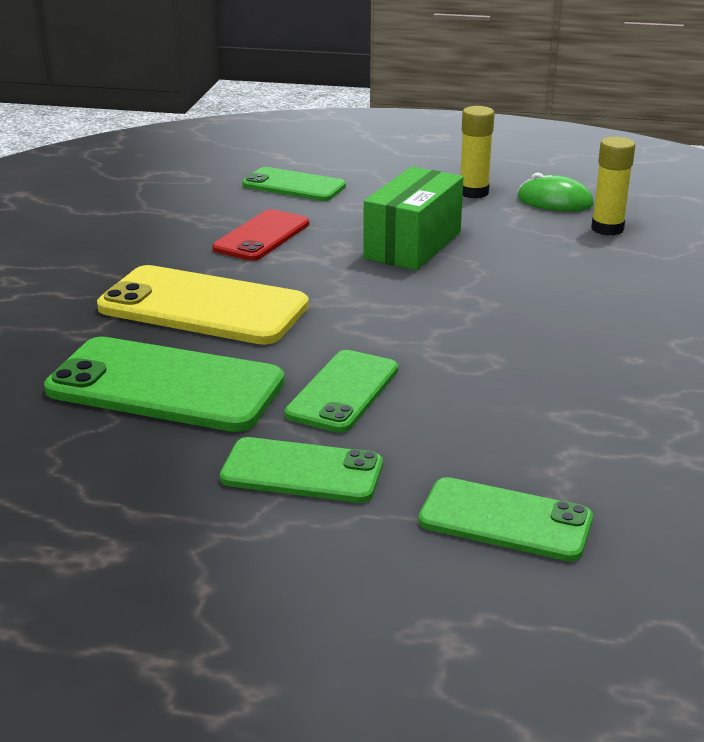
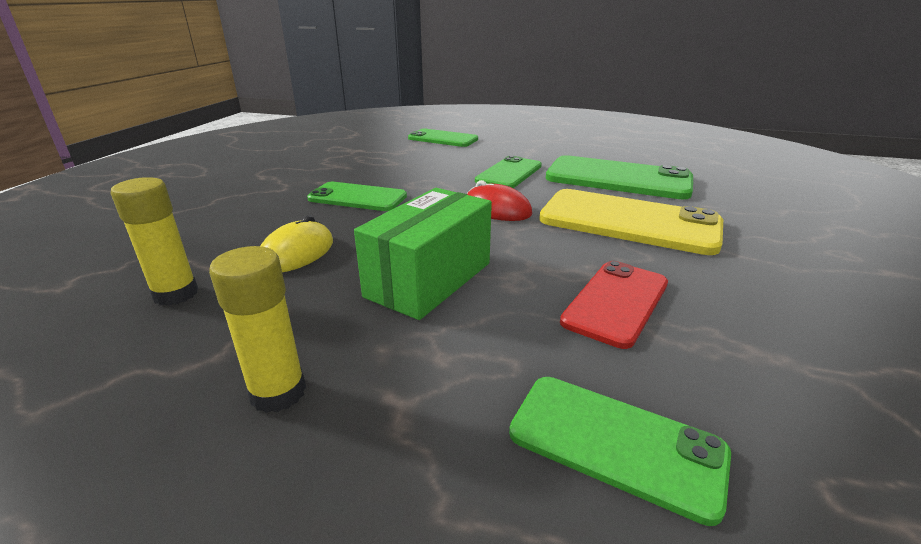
camera: 175 degrees left, 0 degrees up
(302, 472) = (528, 150): green phone -> green phone (357, 197)
(359, 318) = (497, 209): none -> red mouse
(549, 260) = (297, 253): none -> yellow mouse
(554, 201) = (171, 357): green mouse -> none

